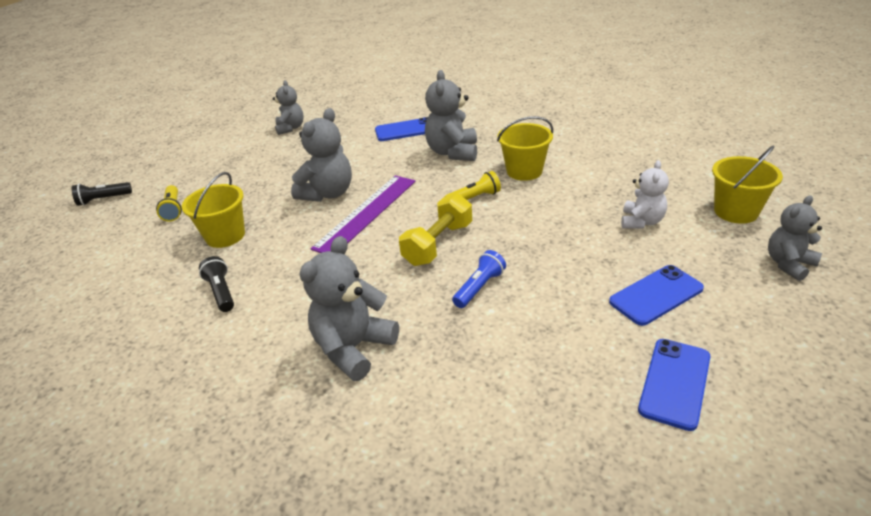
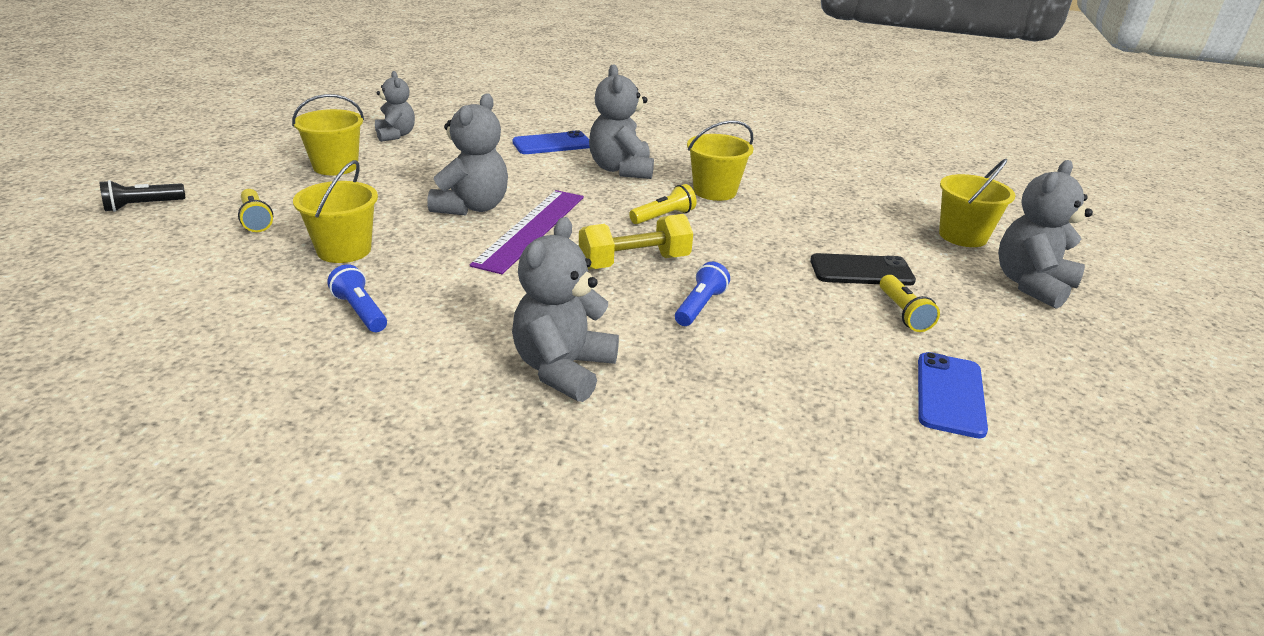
camera: 15 degrees left, 5 degrees down
(221, 292) = (360, 311): black flashlight -> blue flashlight
(240, 159) = (335, 166): none -> yellow bucket
(438, 244) = (634, 262): yellow dumbbell -> yellow dumbbell turned 45 degrees clockwise
(630, 250) = (861, 271): none -> black phone
(641, 222) = (865, 244): white teddy bear -> none
(656, 295) = (903, 313): blue phone -> yellow flashlight
(788, 264) = (1031, 285): grey teddy bear -> grey teddy bear, size x1.54

